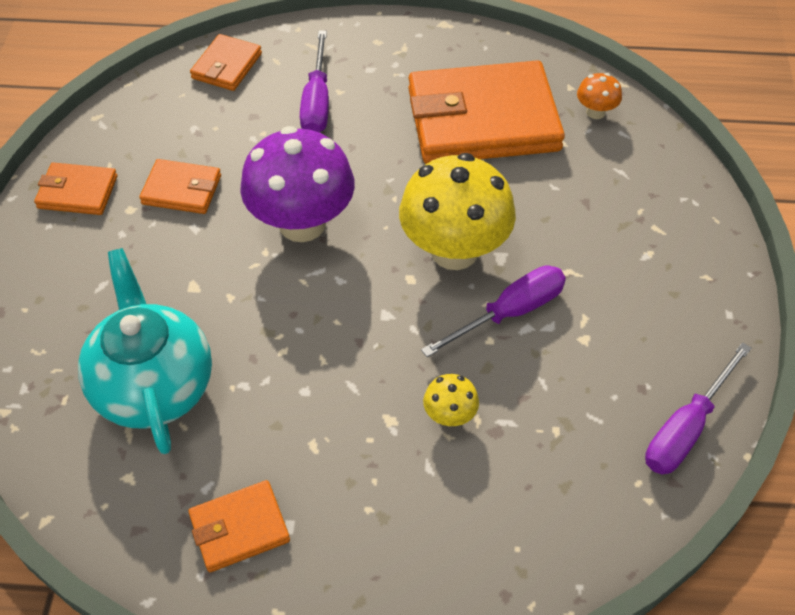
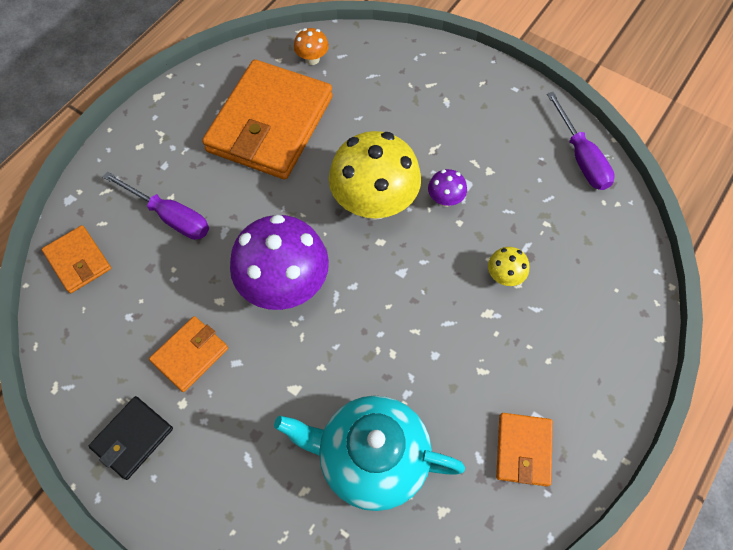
camera: 60 degrees left, 10 degrees up
(77, 192) = (133, 438): orange wallet -> black wallet
(509, 313) = (445, 199): purple screwdriver -> purple mushroom

